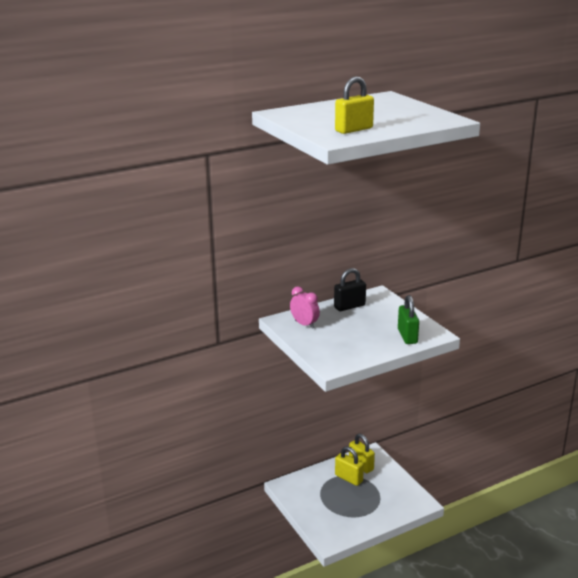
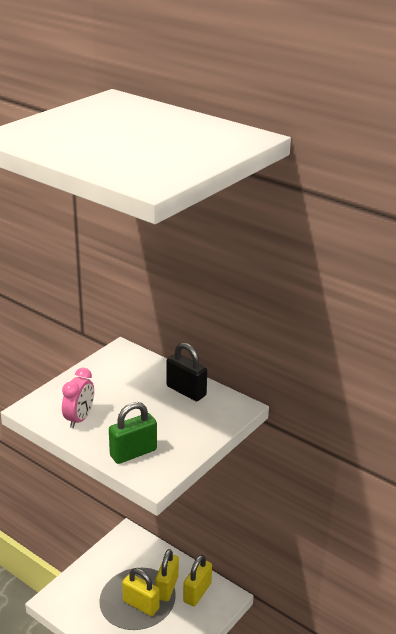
camera: 65 degrees right, 5 degrees up
(304, 324) = (120, 368): pink clock -> pink clock (79, 419)
(354, 130) = (55, 138): yellow padlock -> yellow padlock (141, 605)

